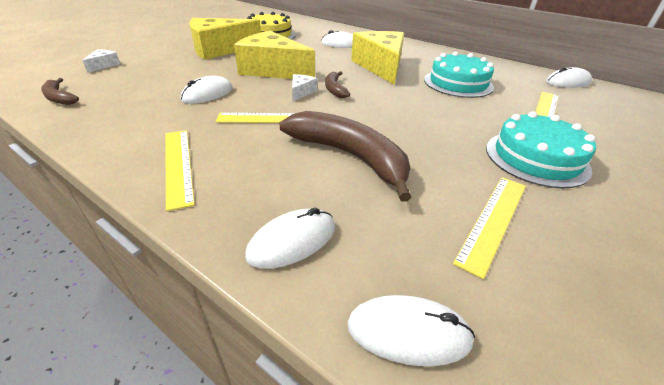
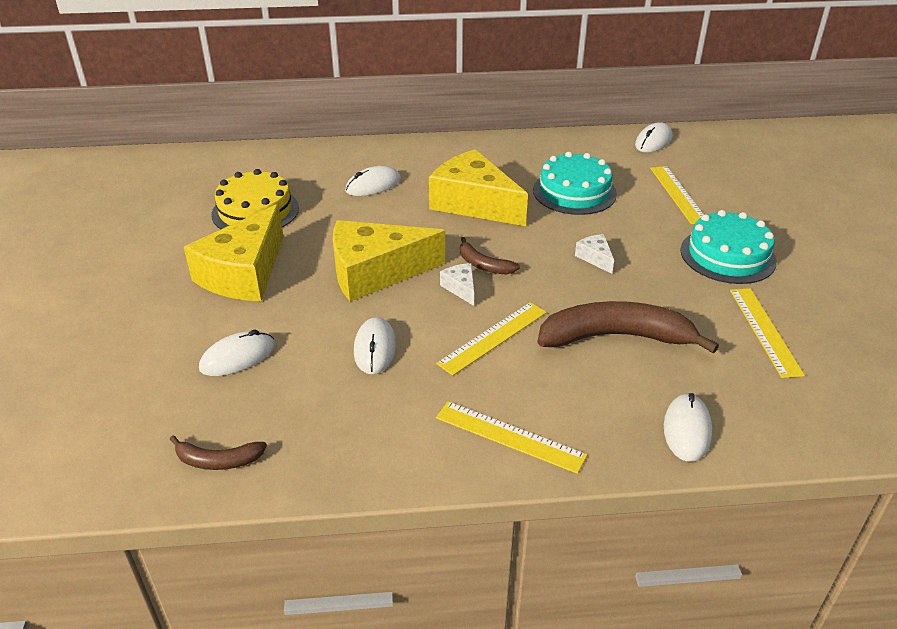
camera: 40 degrees left, 0 degrees up
(104, 65) = (149, 387): white cheese -> white cheese (595, 258)
(408, 332) = (810, 432): white mouse -> white mouse (238, 357)

